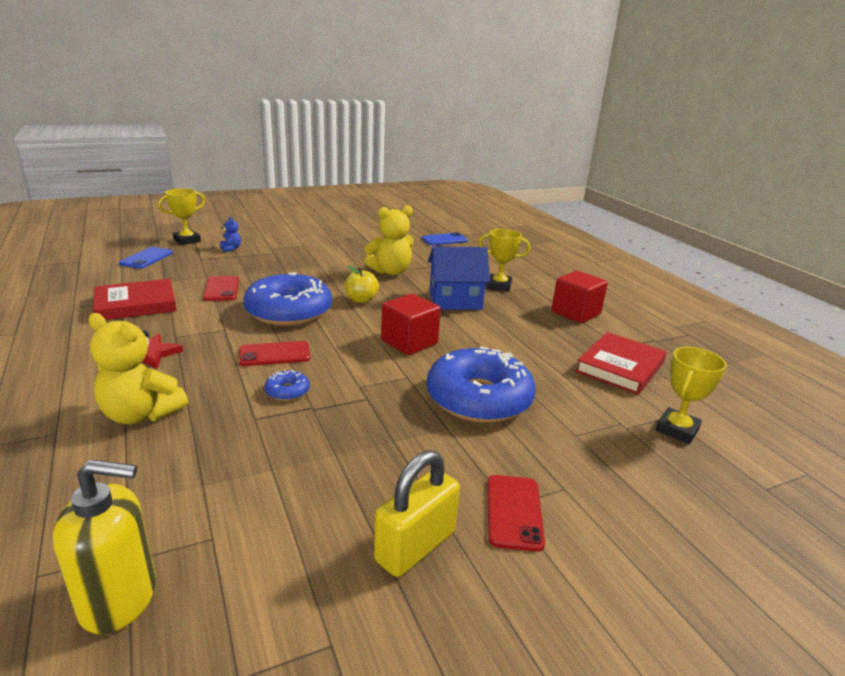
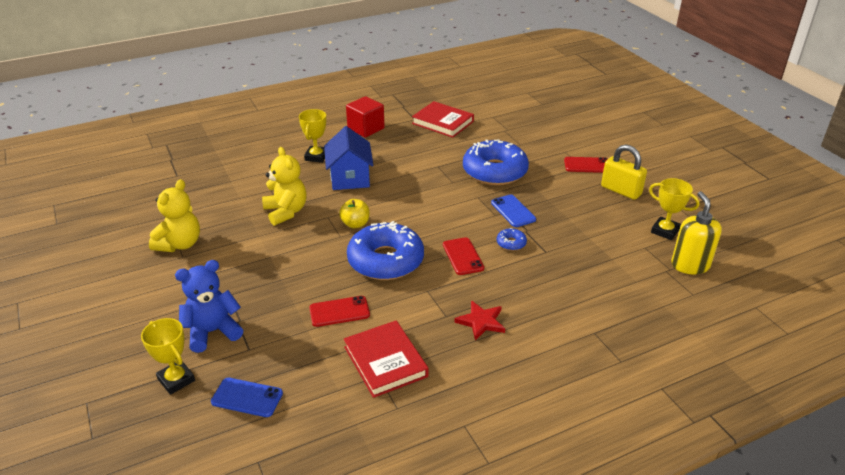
camera: 90 degrees left, 10 degrees up
(141, 414) = (559, 301): yellow teddy bear -> yellow teddy bear (180, 244)
(231, 248) = (213, 332): blue teddy bear -> blue teddy bear, size x2.08
(409, 342) = (428, 197): red cube -> none
(444, 240) = (191, 182): blue phone -> blue phone (513, 211)
(677, 430) = (504, 116): yellow trophy -> yellow trophy (665, 231)

